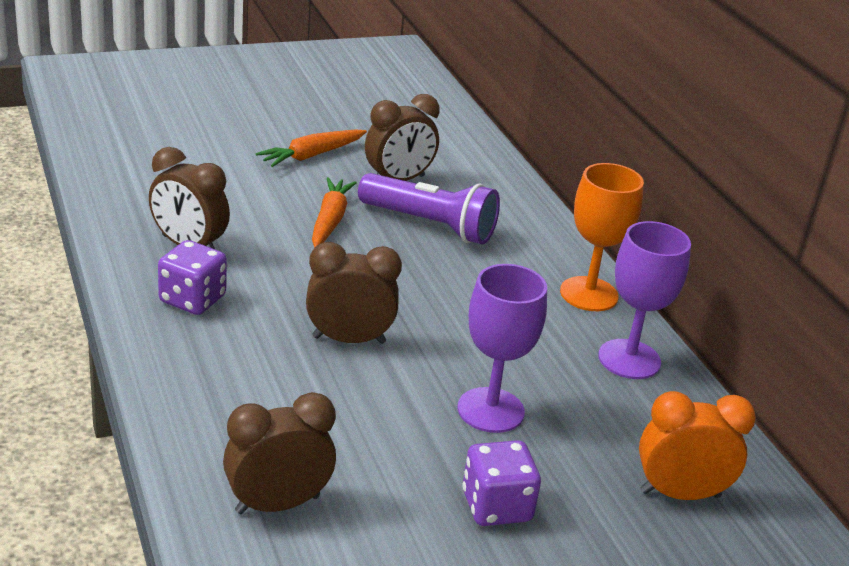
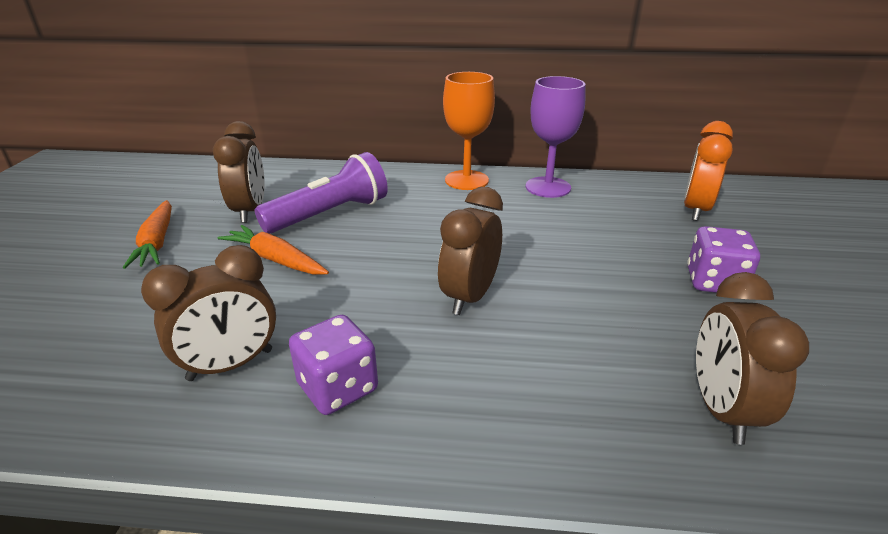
camera: 60 degrees left, 0 degrees up
(490, 410) = (593, 253): purple goblet -> none

